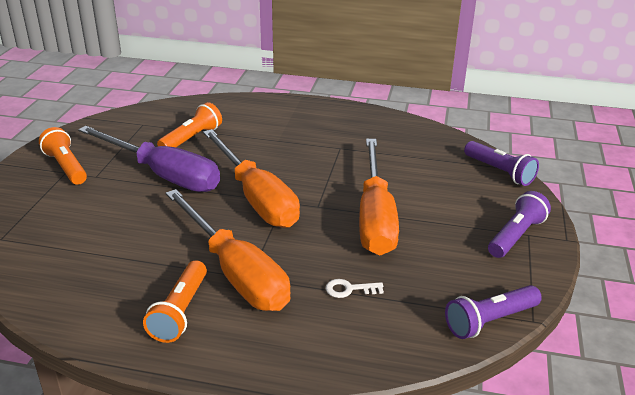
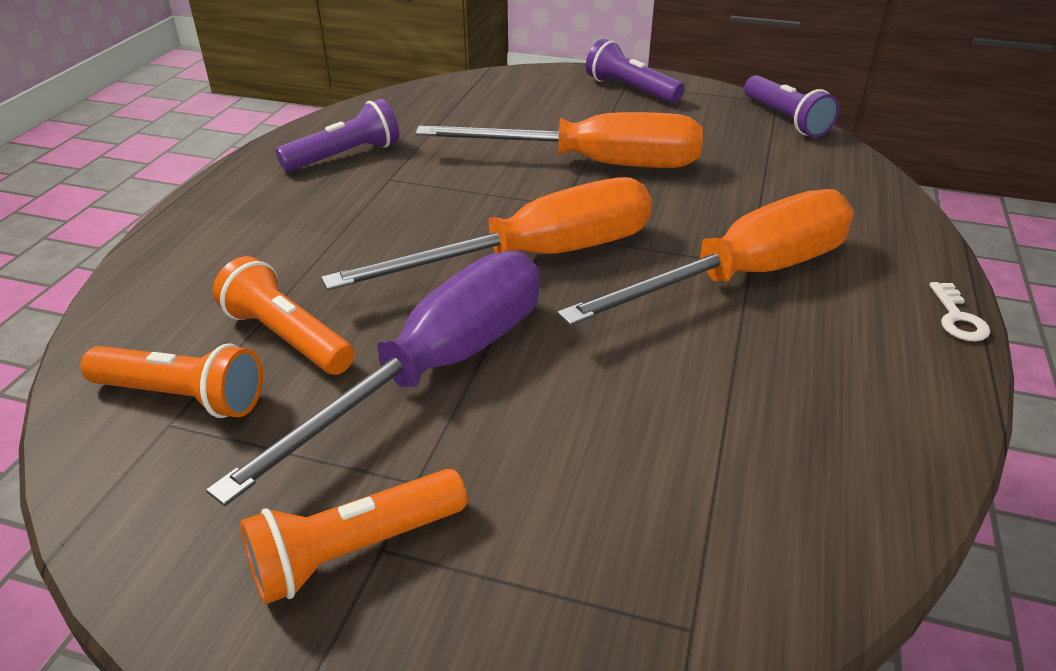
camera: 85 degrees left, 5 degrees up
(180, 312) = (851, 325): orange flashlight -> orange flashlight (183, 397)
(349, 289) = (756, 191): white key -> white key (957, 318)
(499, 172) = (491, 81): purple flashlight -> purple flashlight (345, 156)

